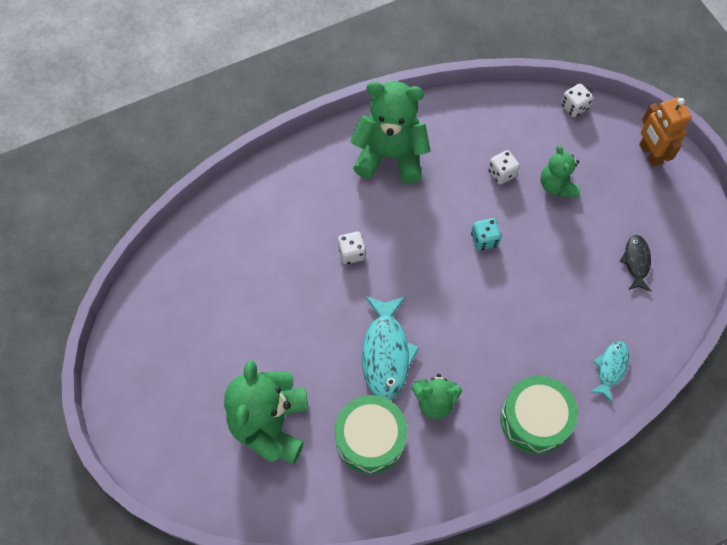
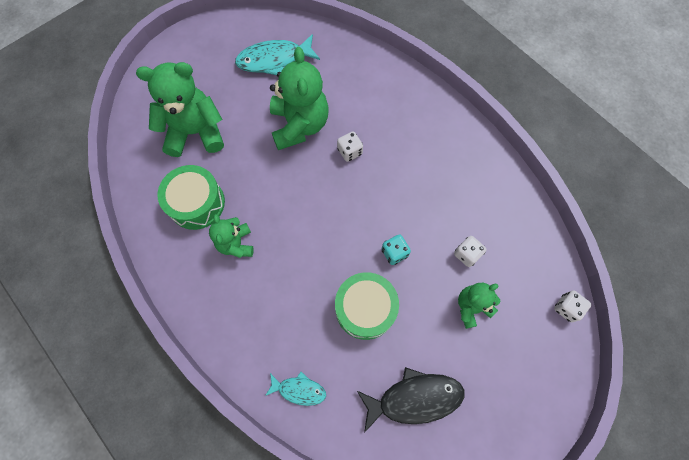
camera: 75 degrees right, 5 degrees up
(386, 353) = (269, 197): turquoise fish -> turquoise fish (274, 60)
(390, 156) = (450, 159): green teddy bear -> green teddy bear (299, 125)
(535, 419) = (237, 329): green drum -> green drum (365, 308)
(636, 262) = (414, 398): black fish -> black fish, size x1.75
(650, 154) = (542, 395): orange robot -> none

